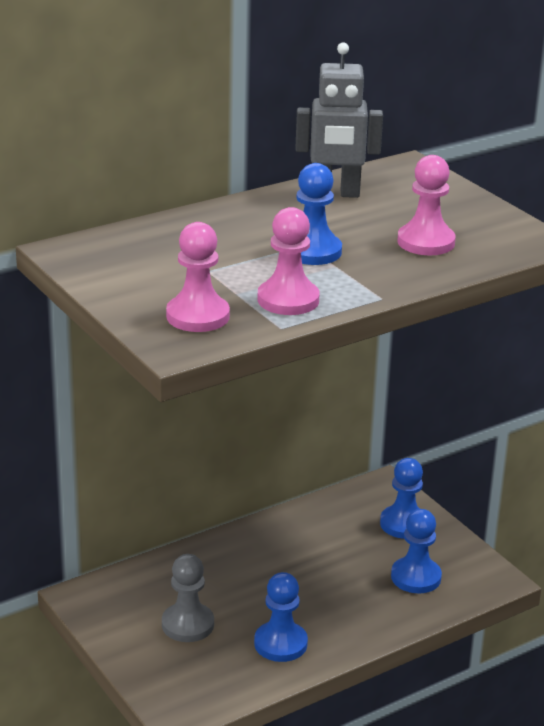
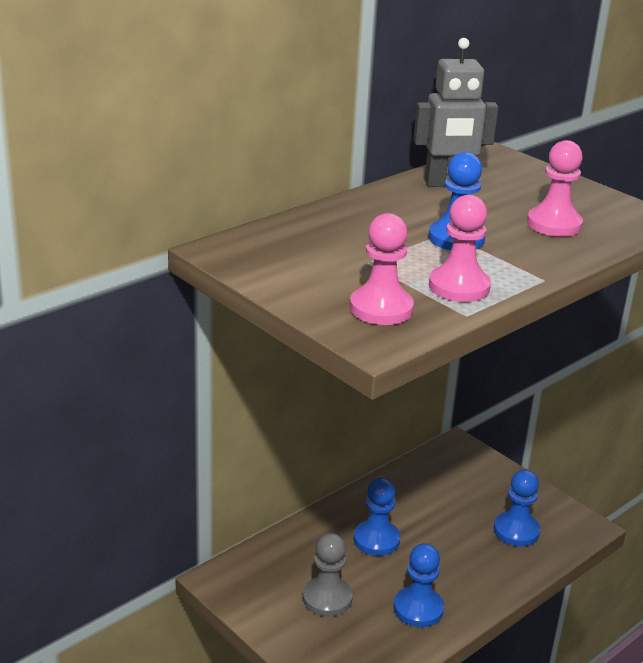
camera: 10 degrees left, 0 degrees up
(403, 524) = (488, 481): blue pawn -> blue pawn (376, 540)

